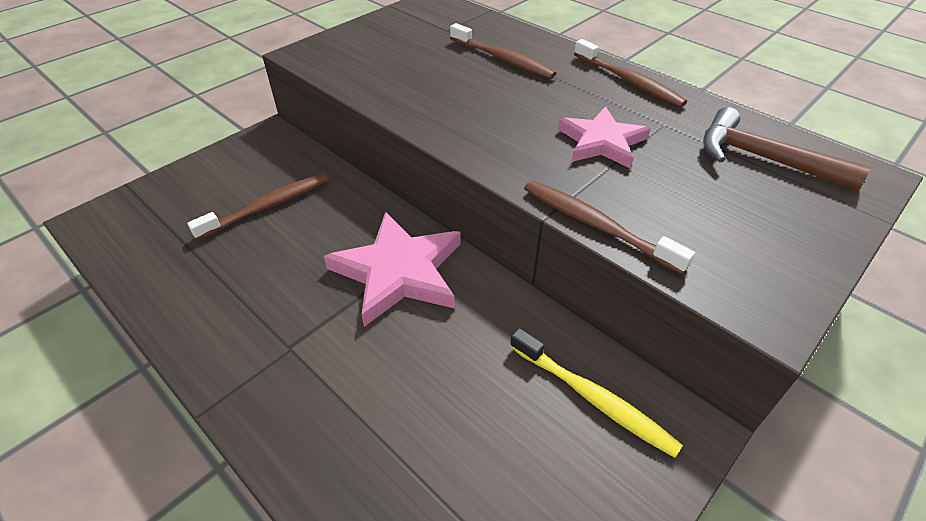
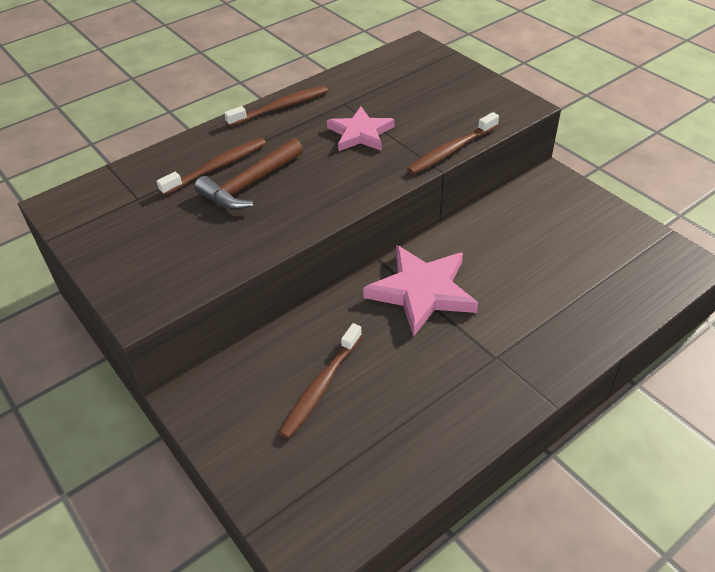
camera: 80 degrees left, 0 degrees up
(267, 206) = (321, 386): brown toothbrush -> brown toothbrush turned 120 degrees counterclockwise
(593, 398) = (535, 209): yellow toothbrush -> none
(763, 159) = (393, 75): brown hammer -> brown hammer (250, 184)

